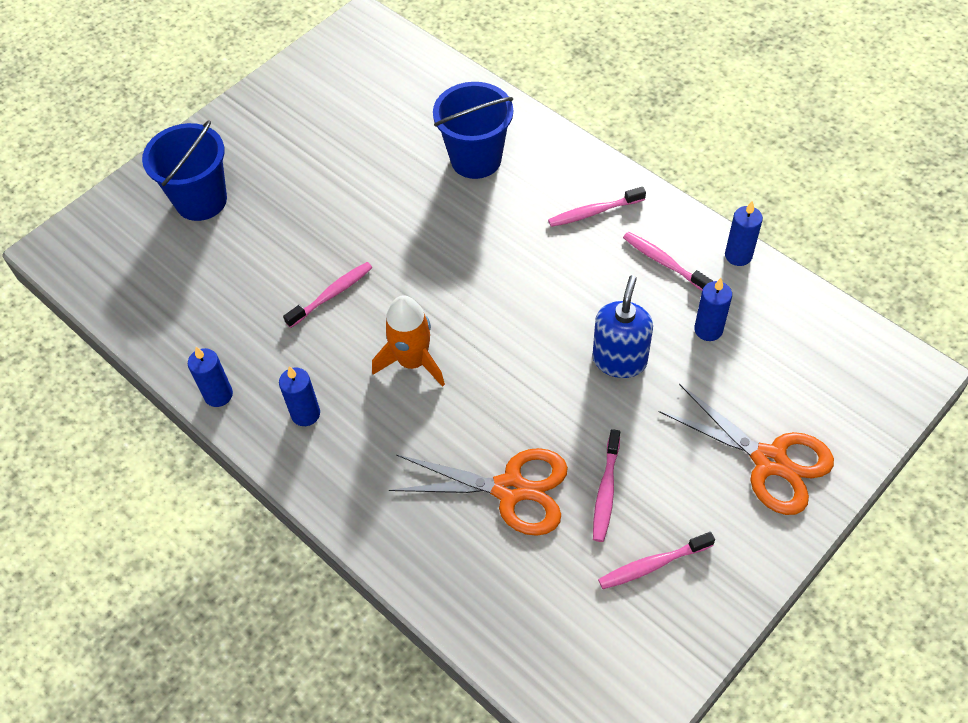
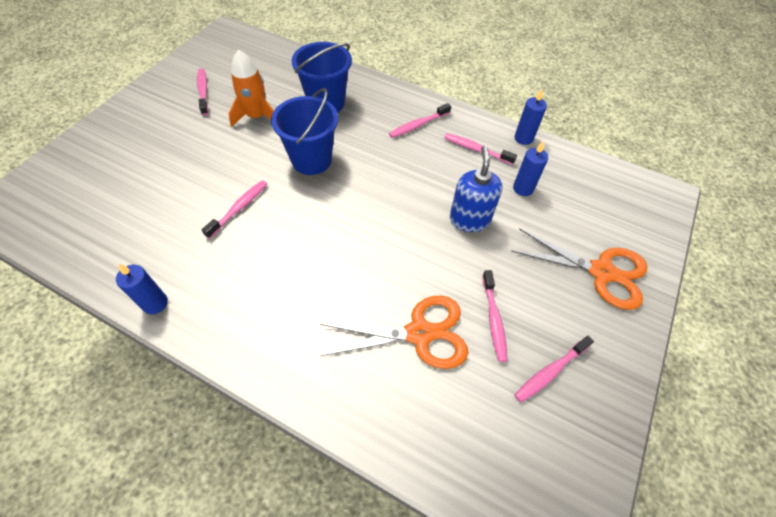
camera: 20 degrees left, 0 degrees up
(201, 200) = (120, 156): blue bucket -> blue bucket (311, 160)
(305, 414) = (235, 305): blue candle -> none
(316, 118) = (203, 91): none -> pink toothbrush
(413, 361) = (315, 247): orange rocket -> orange rocket (257, 116)

